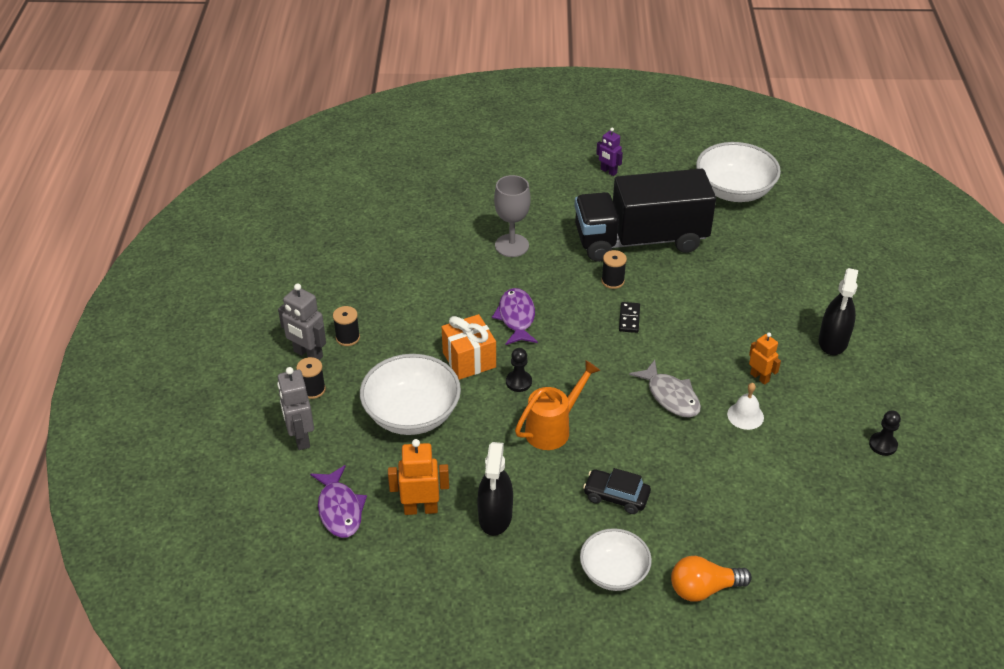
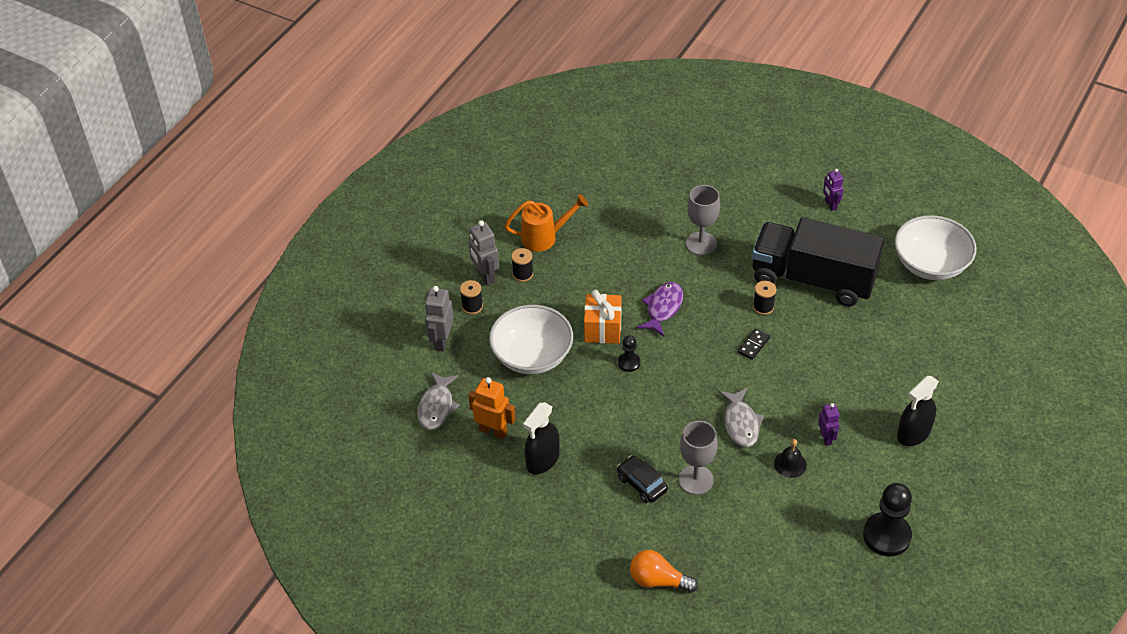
camera: 30 degrees right, 5 degrees up
(339, 509) = (437, 407): purple fish -> grey fish
(553, 428) = (630, 411): orange watering can -> orange watering can (544, 237)
(614, 572) = (600, 539): white bowl -> none
(667, 469) = (696, 480): none -> grey goblet
(745, 415) = (790, 464): white bell -> black bell
(759, 377) = (826, 438): orange robot -> purple robot
(883, 445) = (886, 535): black pawn -> black pawn, size x1.92

